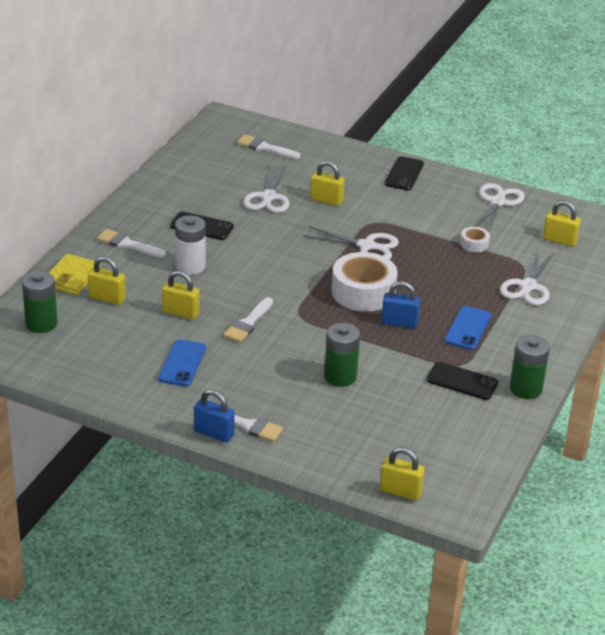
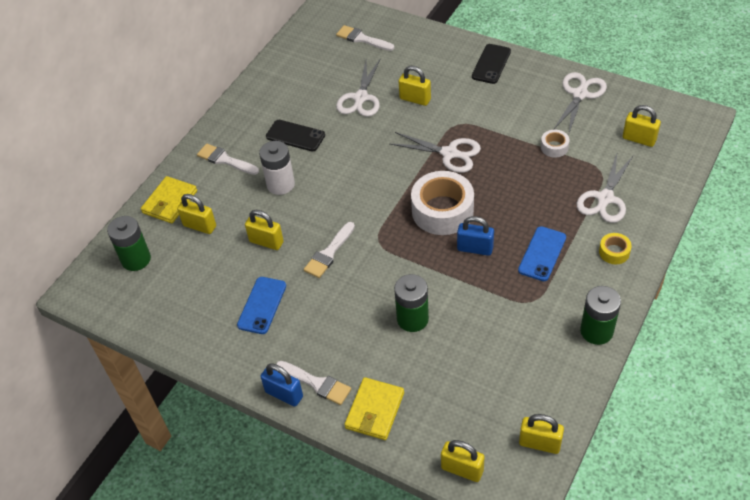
camera: 10 degrees right, 15 degrees up
(308, 446) = (374, 410): none -> yellow wallet
(462, 381) = (532, 322): black phone -> none
(475, 472) = (539, 443): none -> yellow padlock
(539, 328) = (614, 252): none -> yellow tape

